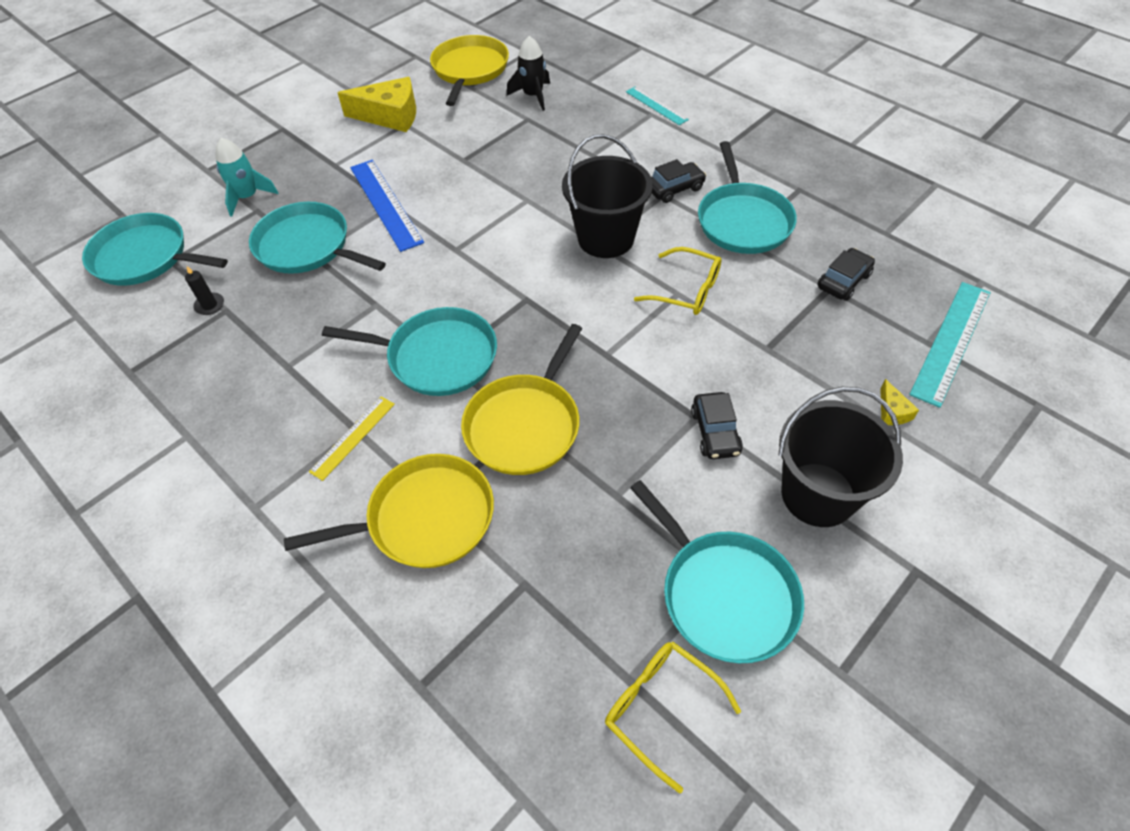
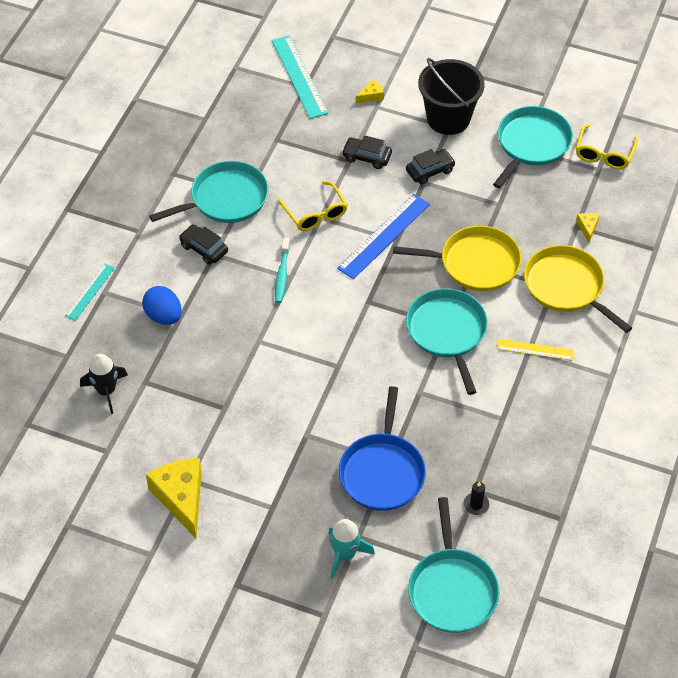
camera: 115 degrees left, 0 degrees up
(307, 246) = (382, 471): turquoise pan -> blue pan
(385, 204) = (307, 440): blue ruler -> blue ruler (384, 236)
(469, 70) = (78, 463): yellow pan -> none
(514, 599) = (587, 228): none -> yellow cheese
(599, 144) = (164, 316): none -> blue egg
(606, 238) = (282, 275): black bucket -> turquoise toothbrush
(686, 290) = (315, 213): yellow glasses -> yellow glasses turned 150 degrees clockwise
(843, 281) = (266, 133): black car -> black car (367, 157)
(951, 341) = (299, 76): turquoise ruler -> turquoise ruler turned 60 degrees clockwise

